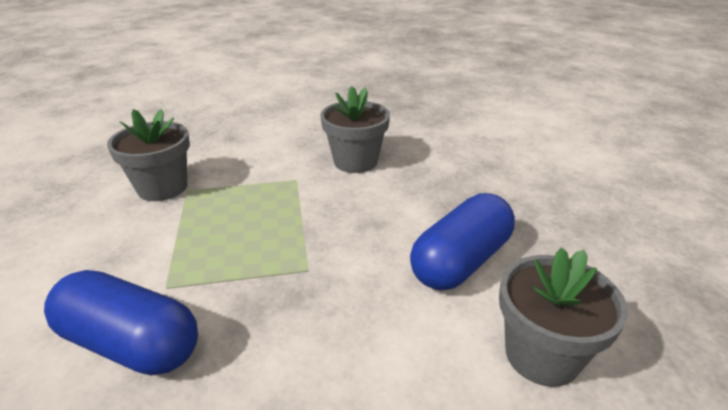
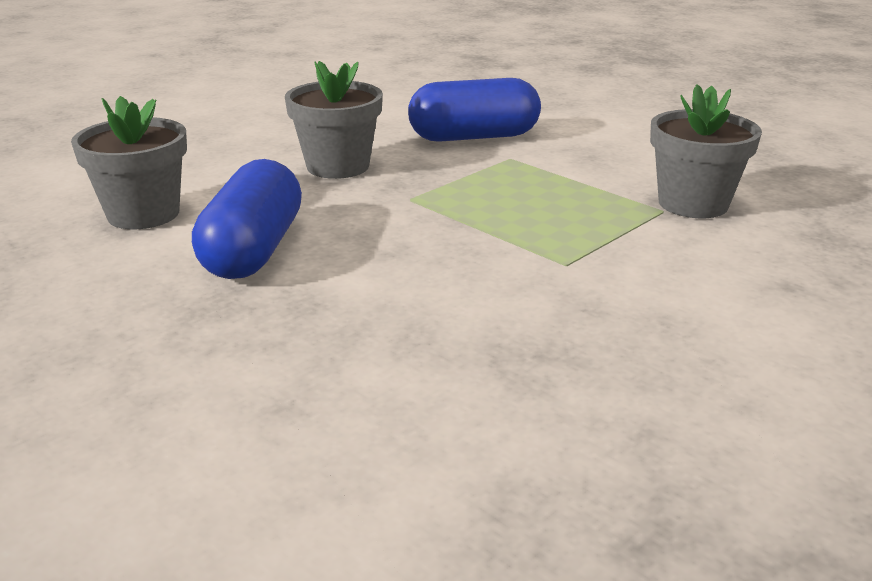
camera: 145 degrees right, 5 degrees down
(355, 161) = (529, 320): grey flower pot -> grey flower pot (338, 166)

